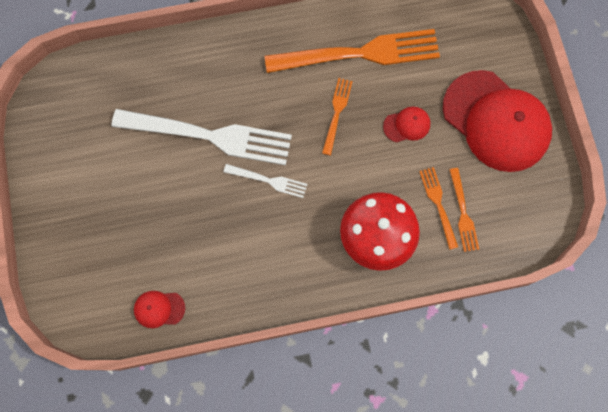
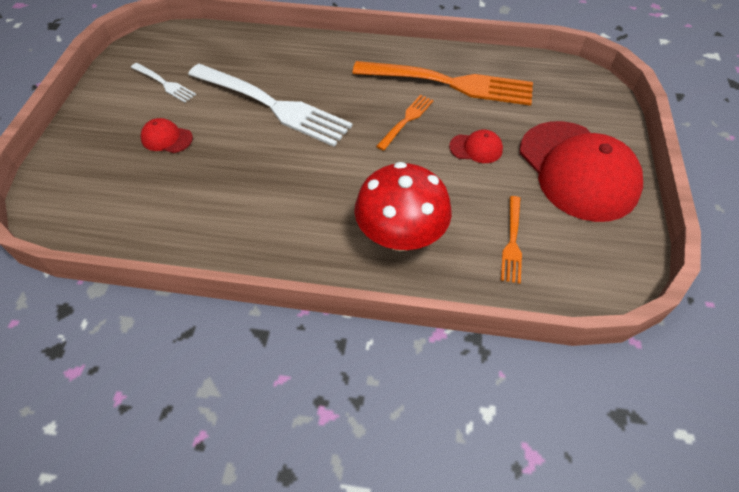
camera: 20 degrees right, 20 degrees down
(159, 309) = (133, 229): red cap -> red cap (166, 138)
(268, 180) = (310, 154): white fork -> white fork (164, 83)
(438, 204) = (485, 225): orange fork -> none

